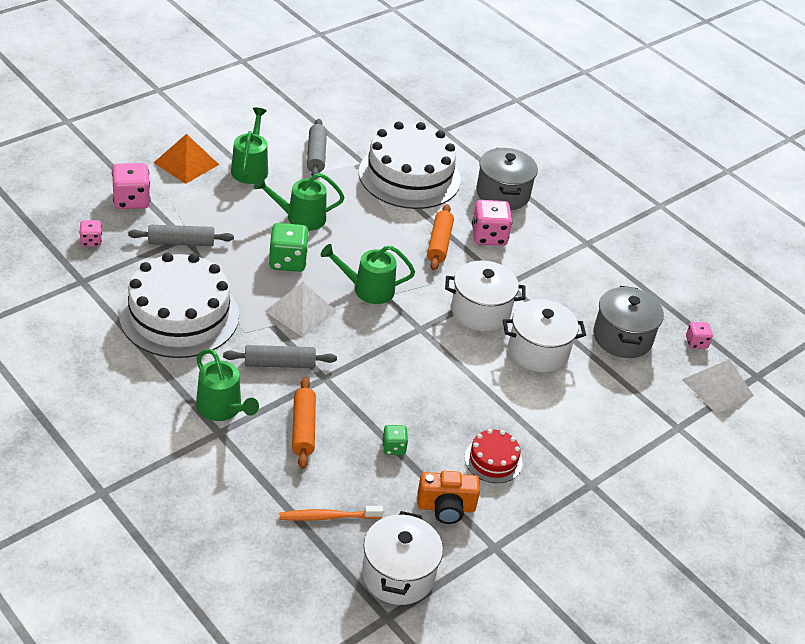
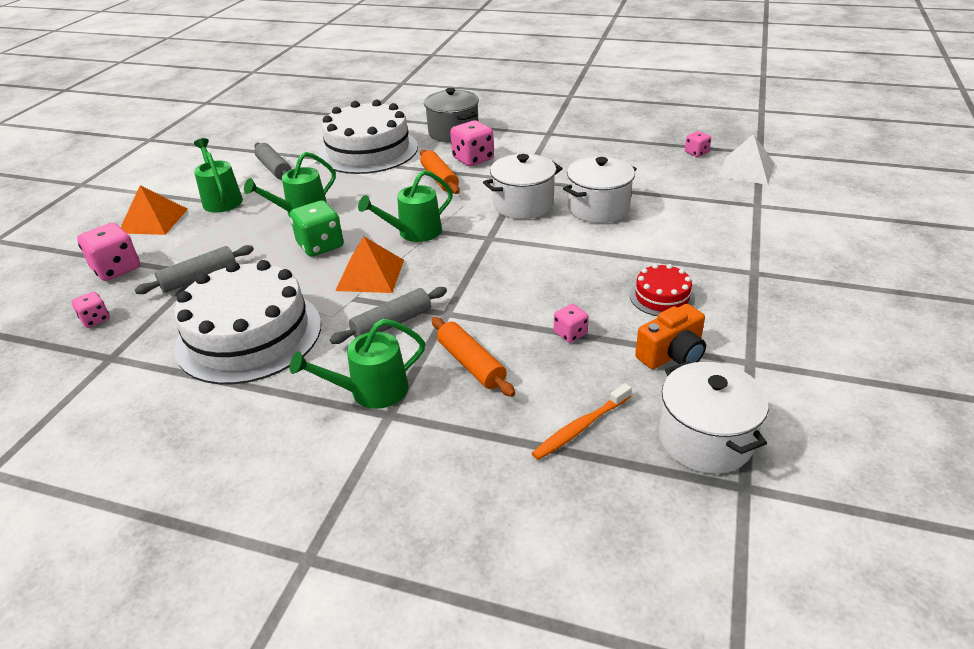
camera: 25 degrees left, 5 degrees down
(222, 408) = (371, 391): green watering can -> green watering can turned 135 degrees clockwise
(300, 311) = (370, 275): white pyramid -> orange pyramid
(393, 447) = (570, 333): green dice -> pink dice
(622, 337) = (645, 172): grey pot -> none

